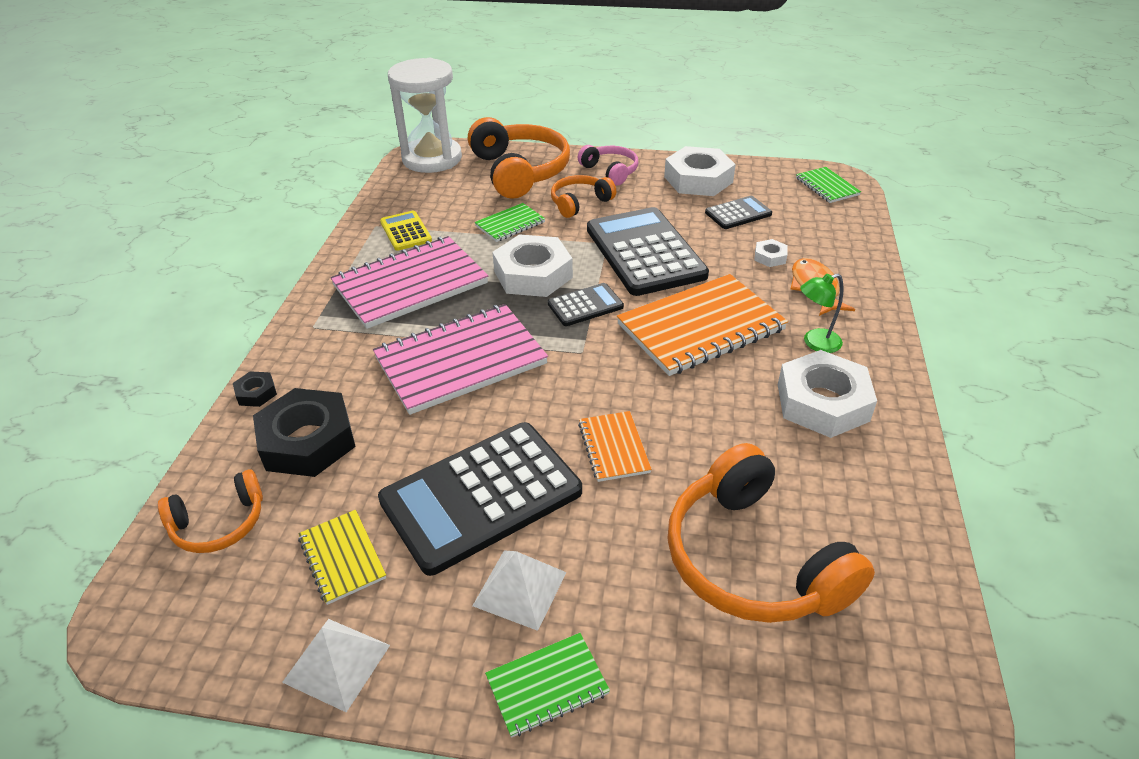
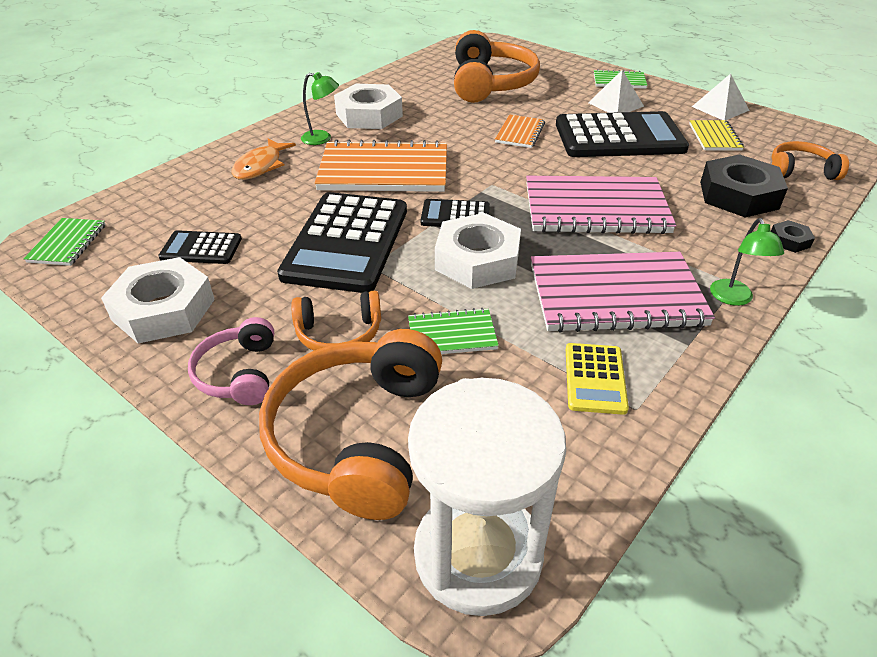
camera: 150 degrees left, 0 degrees up
(314, 313) = (734, 299): none -> green lamp
(770, 257) = (249, 199): white nut -> none

